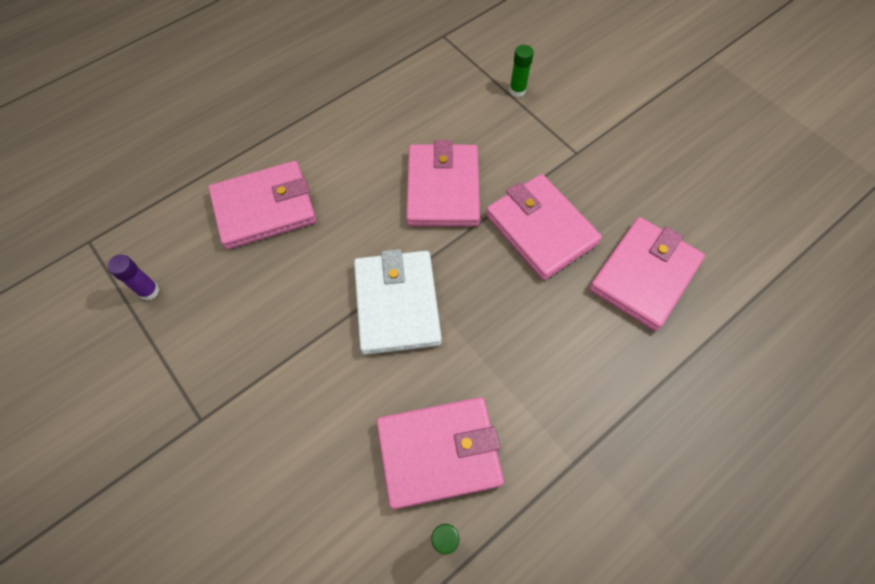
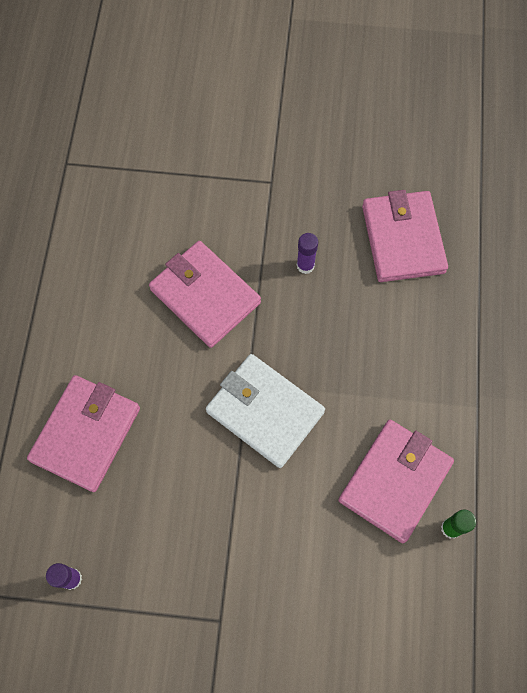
camera: 45 degrees left, 5 degrees up
(517, 90) = (177, 165): green glue stick -> none
(541, 229) = (305, 265): pink wallet -> purple glue stick

